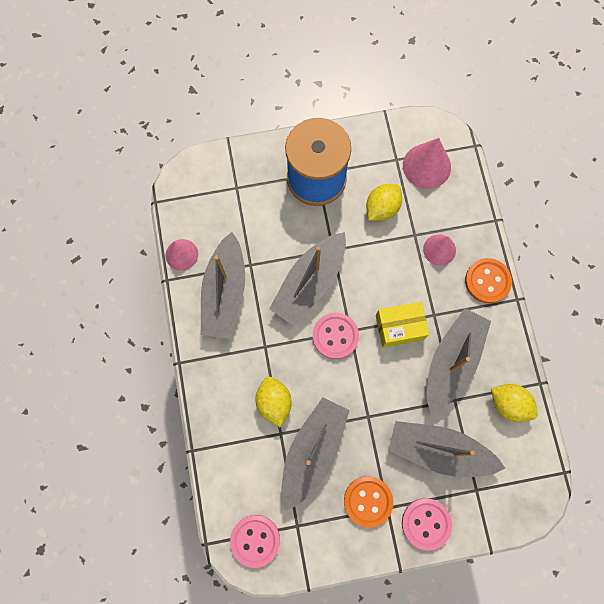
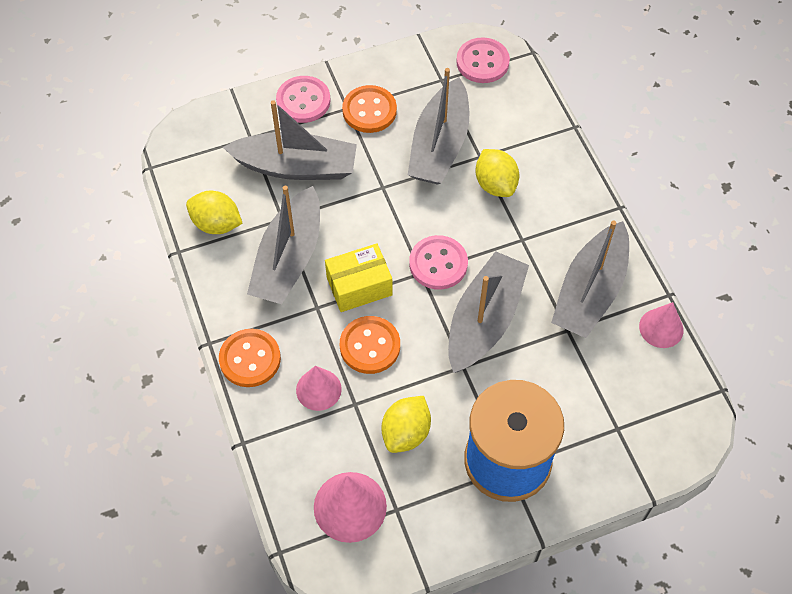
camera: 170 degrees right, 15 degrees down
(225, 292) = (590, 291): grey boat -> grey boat turned 150 degrees counterclockwise
(398, 276) = (370, 346): none -> orange button

